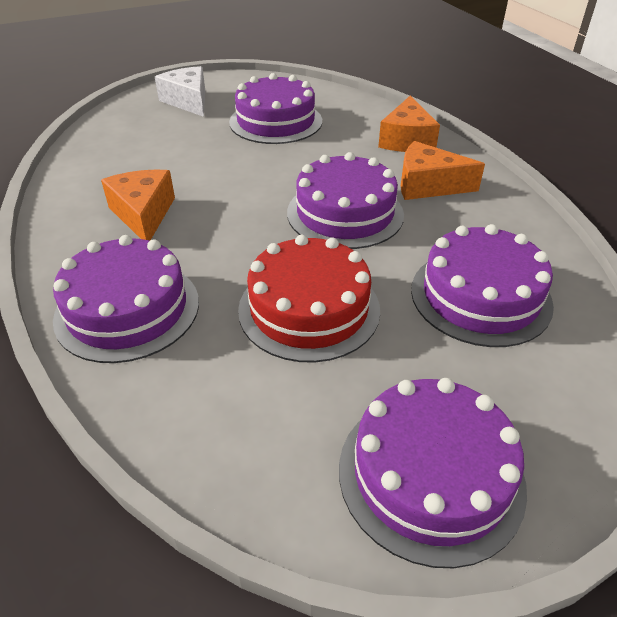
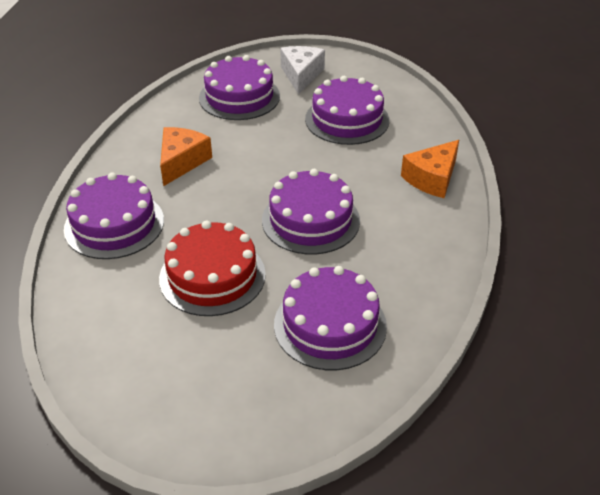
camera: 35 degrees right, 0 degrees up
(428, 185) = (399, 225): orange cheese -> none
(430, 474) = (172, 404): purple cake -> purple cake (239, 97)

